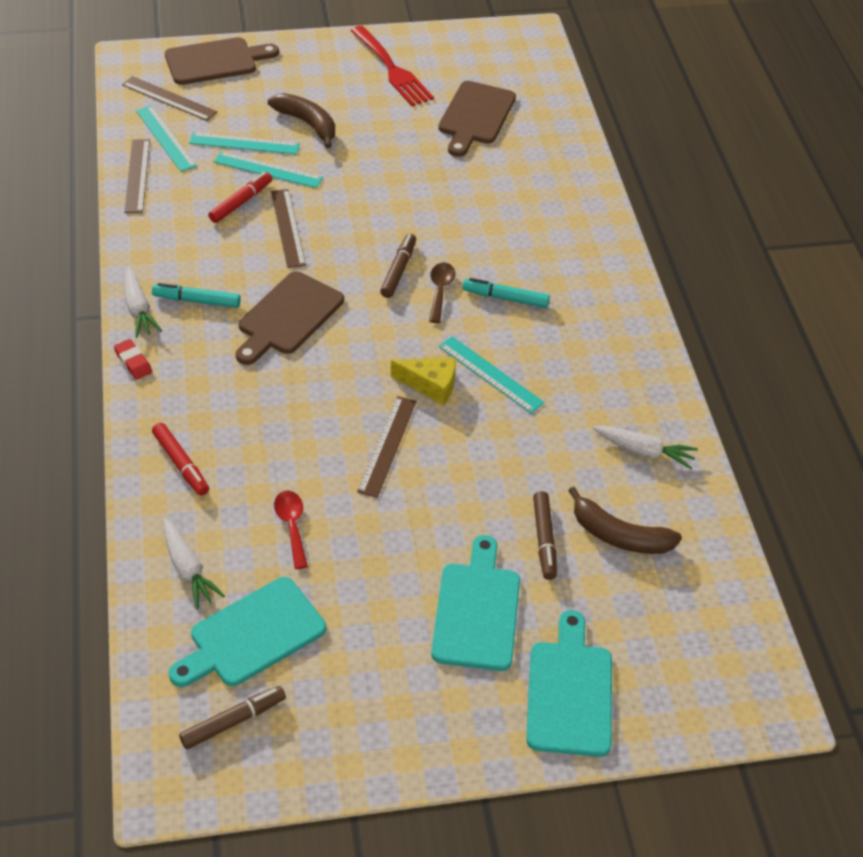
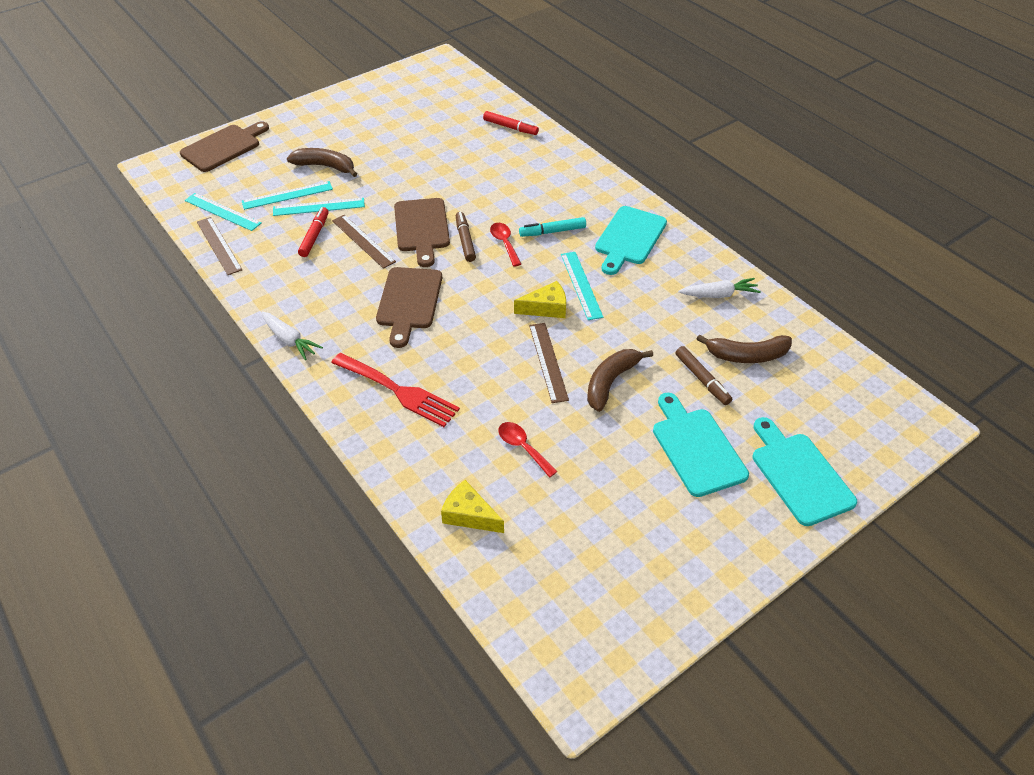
camera: 25 degrees left, 0 degrees up
(133, 362) = (313, 380): red eraser -> none
(169, 98) = (205, 183): brown ruler -> none
(181, 464) = (405, 439): red marker -> red marker (510, 127)
(188, 570) = (469, 515): white carrot -> yellow cheese
(197, 301) = (331, 316): turquoise marker -> none
(233, 721) = (588, 613): brown marker -> none
(252, 635) = (553, 541): turquoise cutting board -> turquoise cutting board (629, 238)
(392, 69) = (360, 112): red fork -> red fork (399, 391)
(439, 498) = (611, 382): none -> brown banana
(440, 290) = (504, 243): brown spoon -> red spoon
(475, 116) = (442, 123): brown cutting board -> brown cutting board (422, 228)
(490, 374) = (581, 285): turquoise ruler -> turquoise ruler turned 60 degrees clockwise

